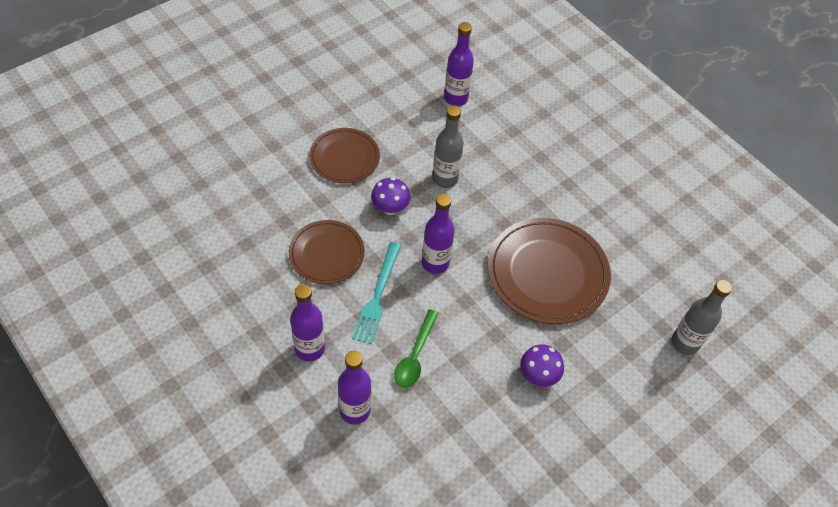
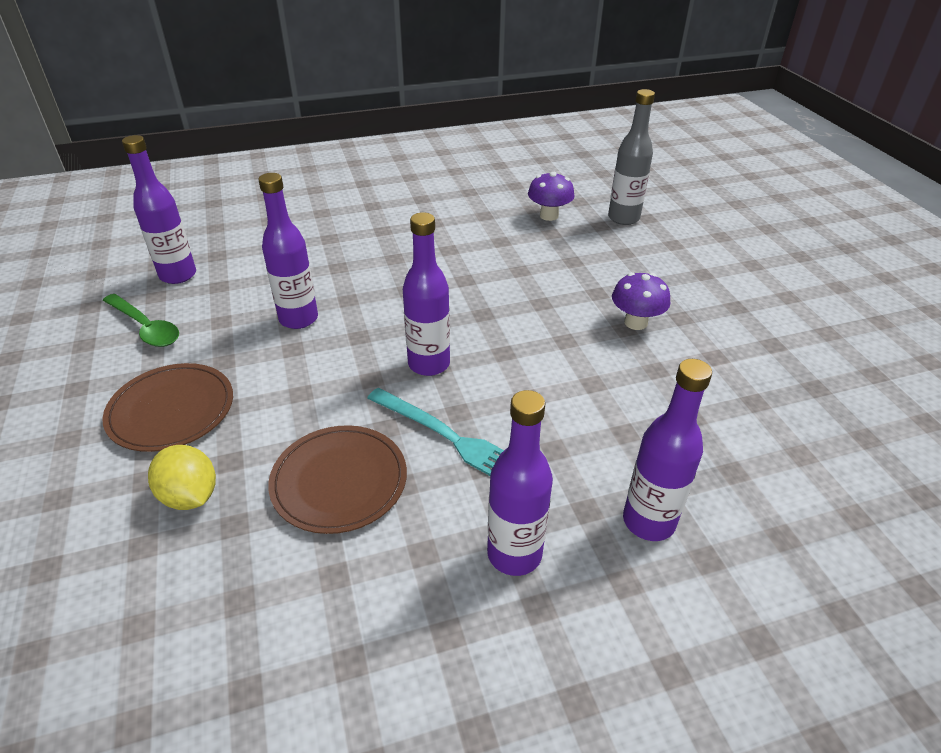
camera: 65 degrees left, 15 degrees down
(294, 195) = (190, 496): none -> yellow lemon
(390, 208) = (306, 384): purple mushroom -> purple mushroom (549, 216)
(415, 356) = (572, 425): green spoon -> green spoon (146, 327)
(445, 179) = (298, 319): grey bottle -> purple bottle
(547, 273) = (495, 277): brown plate -> none

